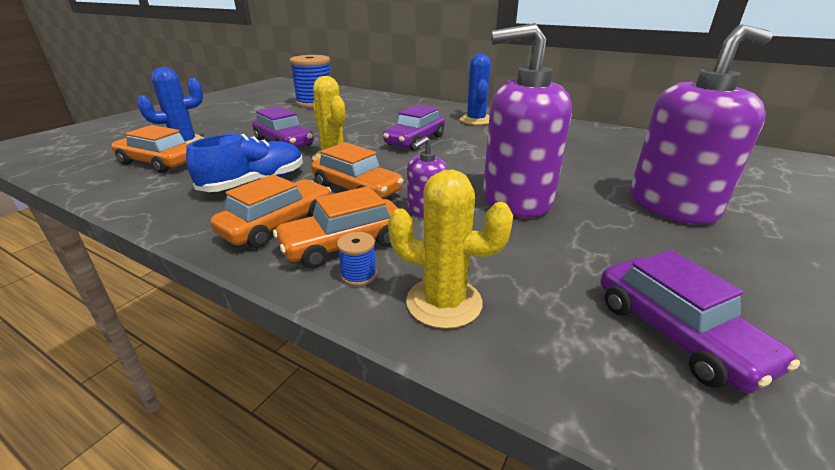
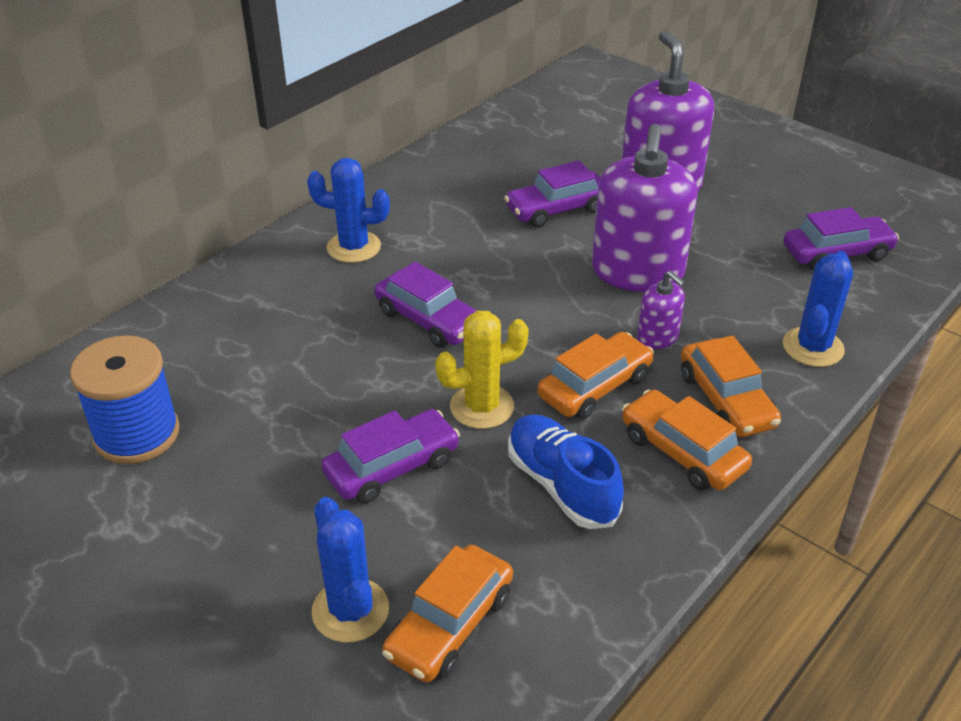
camera: 80 degrees left, 10 degrees up
(358, 275) = (778, 392): blue spool -> none
(444, 302) = (813, 347): yellow cactus -> blue cactus
(578, 166) = (557, 209): none -> purple car

